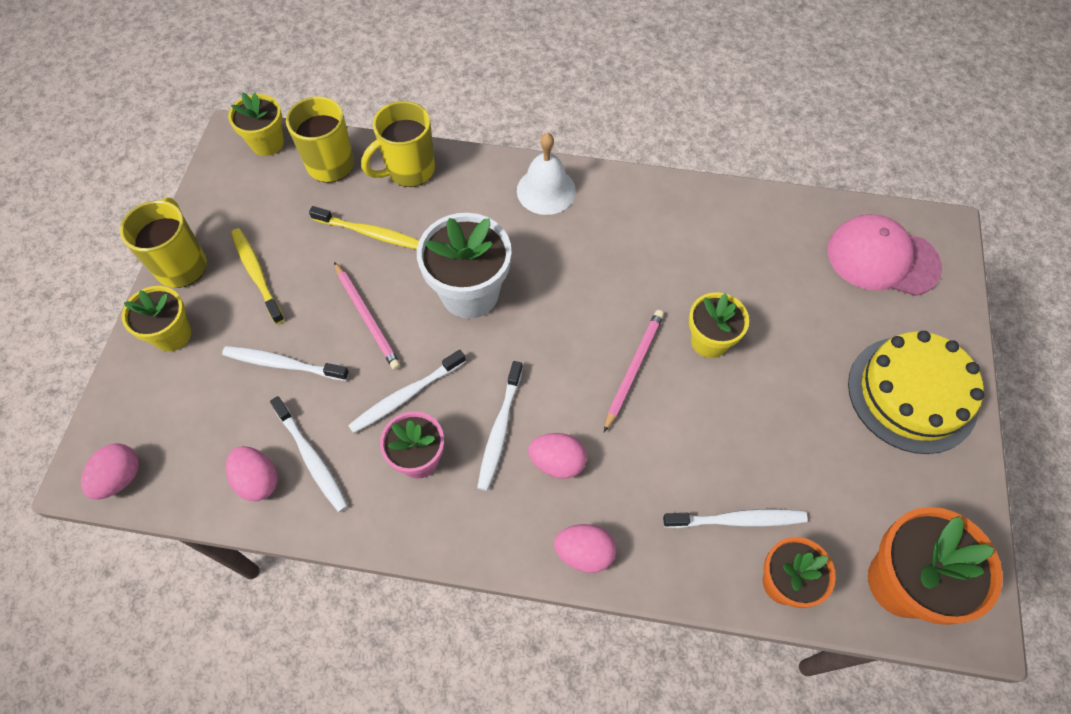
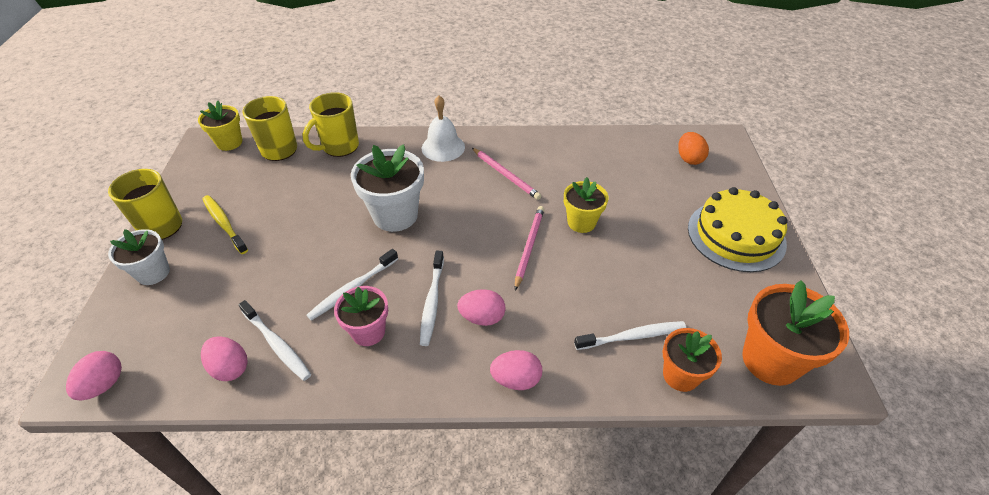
camera: 10 degrees left, 15 degrees down
(172, 334) = (153, 273): yellow flower pot -> white flower pot
(284, 364) = (249, 281): white toothbrush -> none
(367, 317) = (316, 241): pink pencil -> pink pencil (506, 175)
(370, 233) = (313, 187): yellow toothbrush -> none
(882, 258) = (689, 159): pink cap -> orange egg

